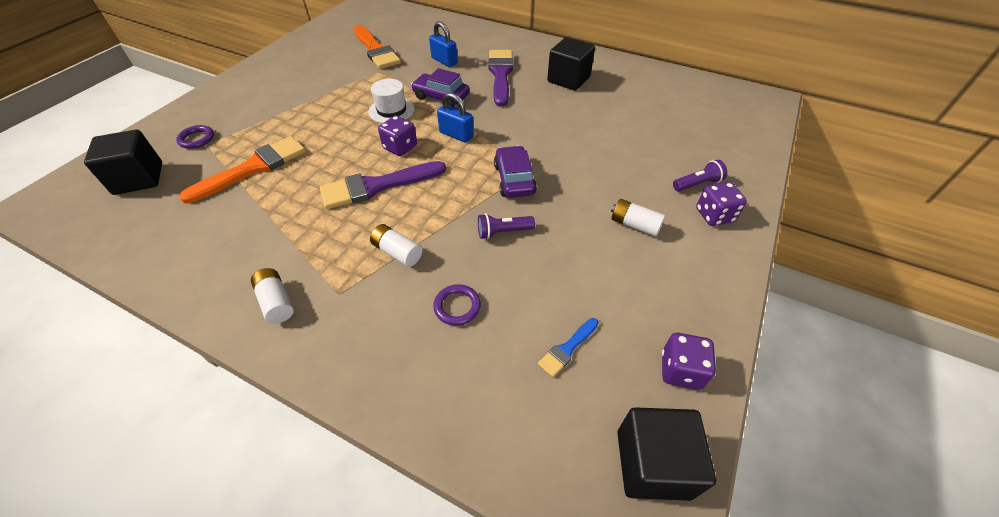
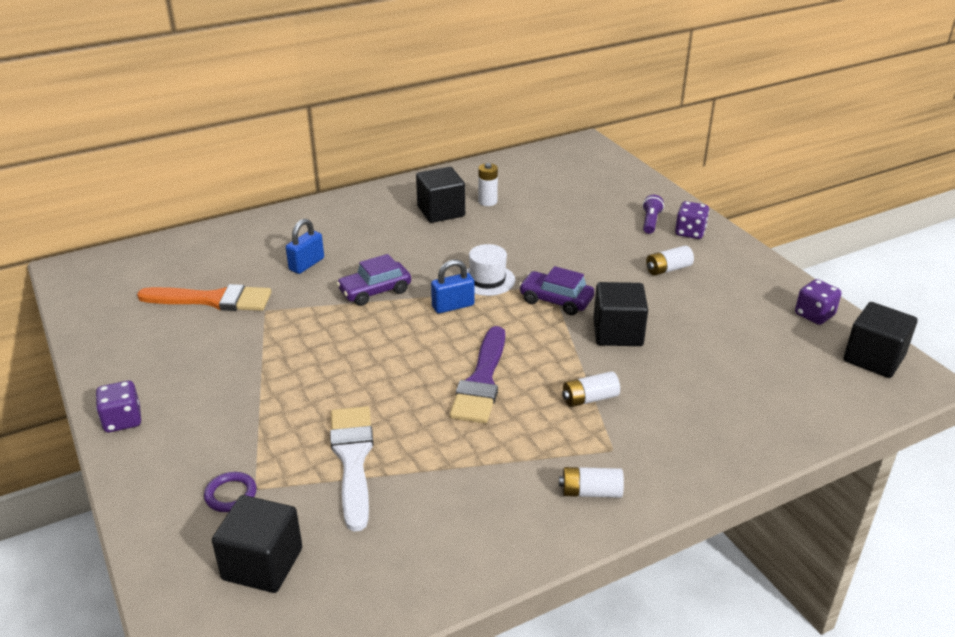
camera: 55 degrees left, 15 degrees down
(253, 168) = (353, 459): orange brush -> white brush
(391, 110) = (358, 330): white hat -> white hat (487, 280)
(400, 147) = (433, 346): purple dice -> purple dice (122, 420)
(444, 61) = (306, 264): blue padlock -> blue padlock turned 45 degrees counterclockwise
(457, 306) = (682, 388): purple ring -> none
(500, 75) = (382, 242): purple brush -> none
(503, 232) = (617, 333): purple flashlight -> black cube
(567, 348) = (763, 352): blue brush -> none
(609, 92) = (487, 201): none -> white battery

